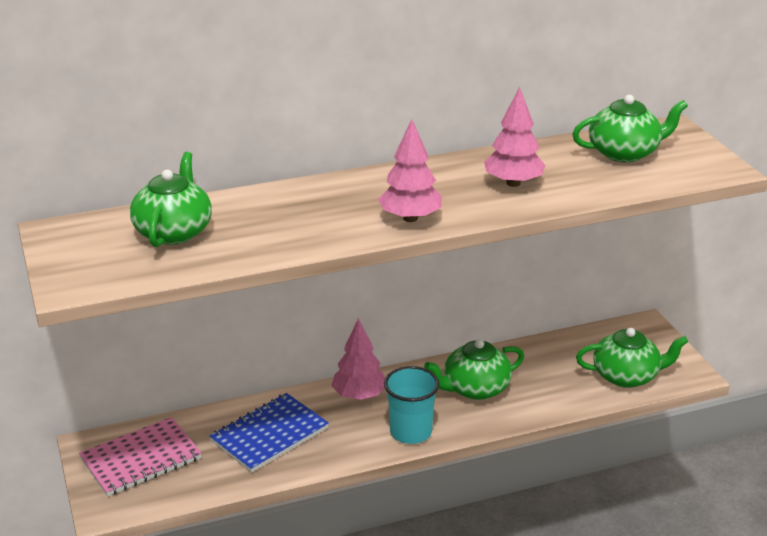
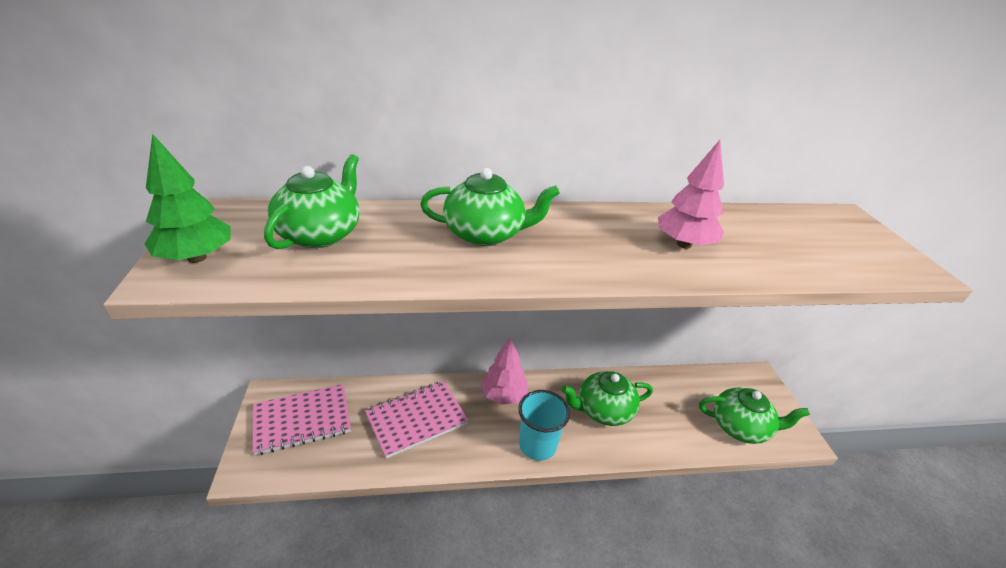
camera: 10 degrees right, 5 degrees up
(80, 269) = (196, 258): none -> green tree
(269, 435) = (416, 419): blue notebook -> pink notebook
(410, 218) = (567, 264): pink tree -> none
(624, 153) = (801, 232): green teapot -> green teapot (485, 234)

